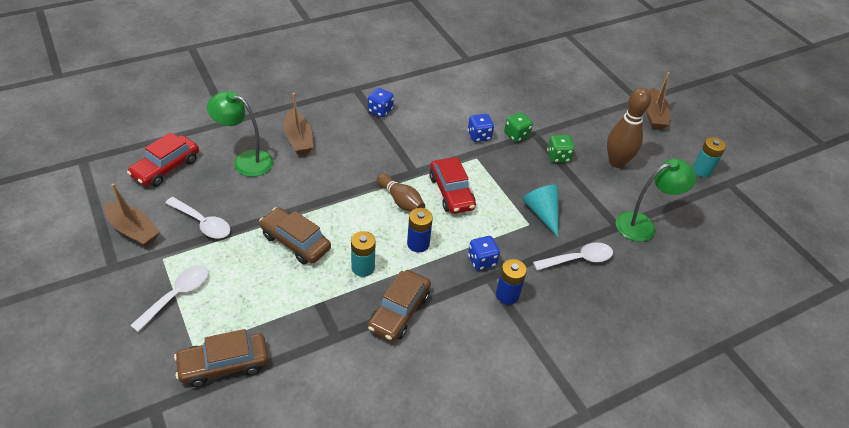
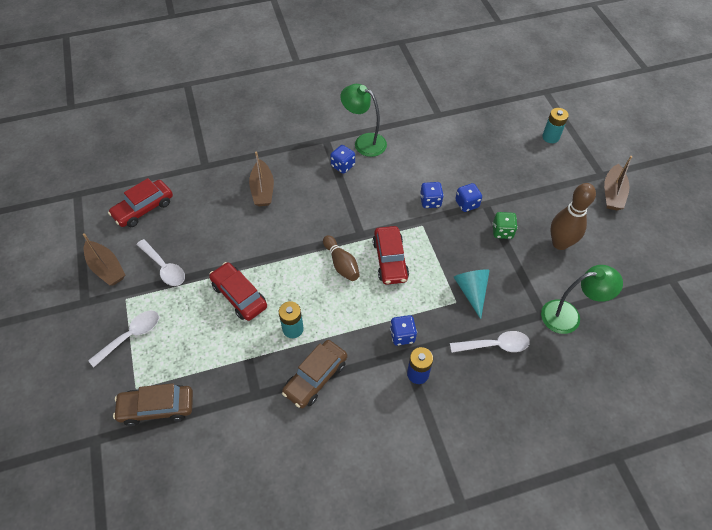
camera: 15 degrees right, 10 degrees up
(245, 161) = (212, 208): green lamp -> green lamp (364, 142)
(295, 242) = (239, 296): brown car -> red car
(418, 244) = (347, 310): blue battery -> none
(516, 135) = (467, 204): green dice -> blue dice
(702, 170) = (646, 261): turquoise battery -> turquoise battery (550, 137)

